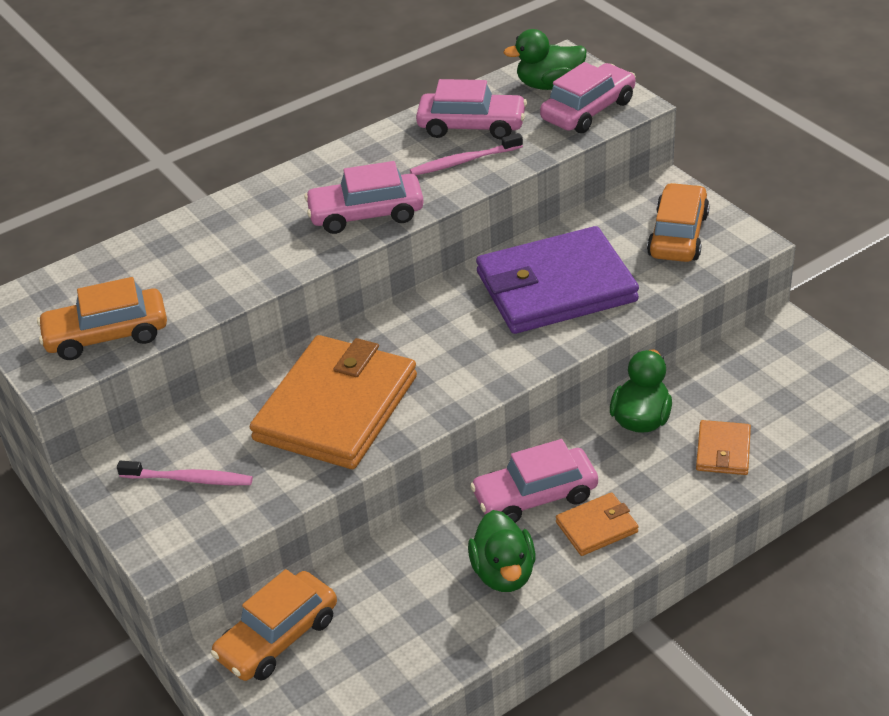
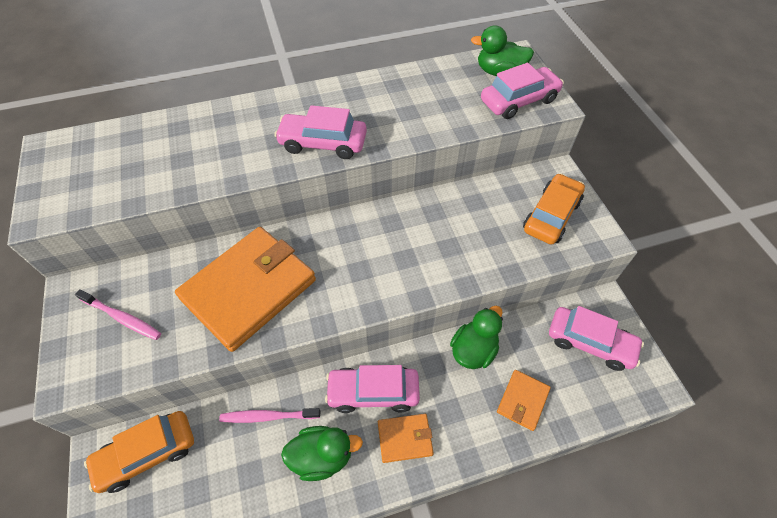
camera: 15 degrees right, 15 degrees up
(107, 335) = (96, 192): orange car -> none
(464, 161) = (412, 118): pink toothbrush -> pink toothbrush (268, 416)
(472, 126) = (430, 91): pink car -> pink car (590, 342)
(503, 573) = (322, 456): green duck -> green duck turned 105 degrees counterclockwise
(555, 287) = (446, 233): purple wallet -> none

